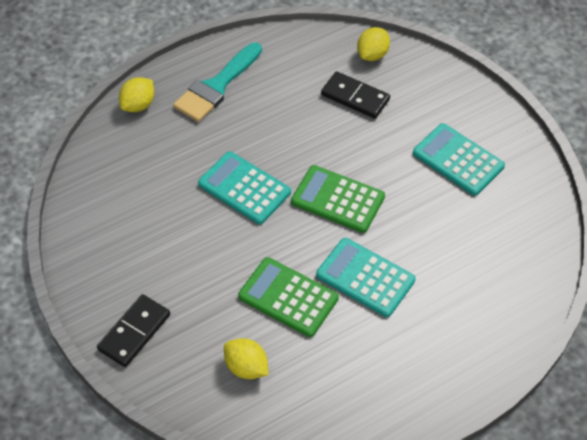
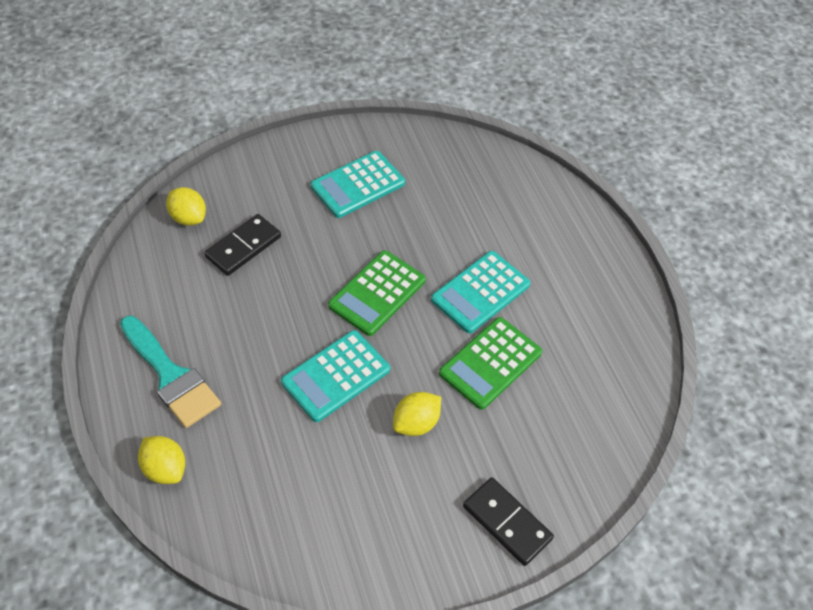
camera: 80 degrees left, 0 degrees up
(246, 367) = (568, 418): yellow lemon -> yellow lemon (416, 423)

